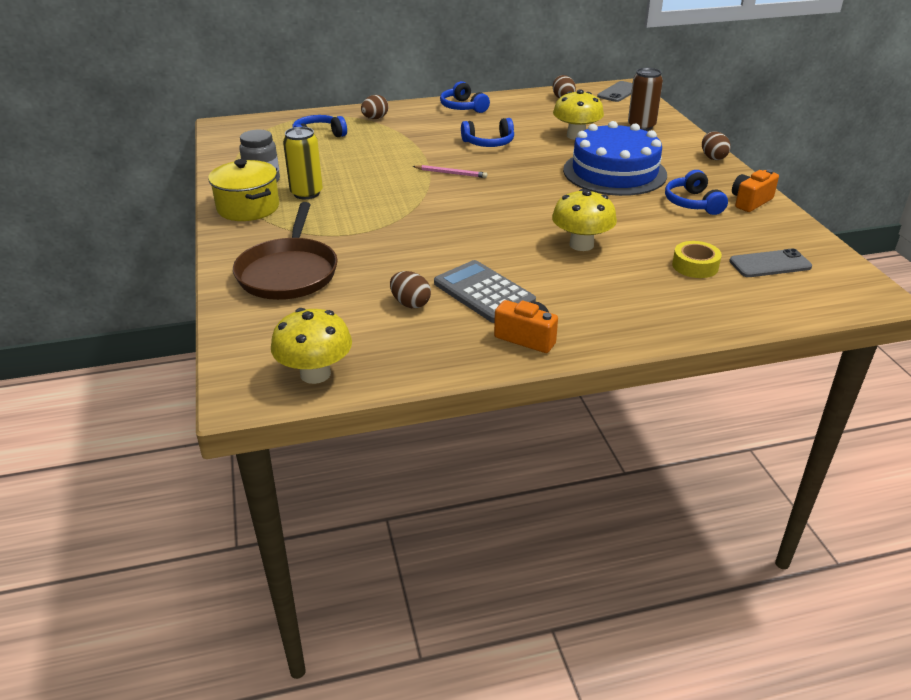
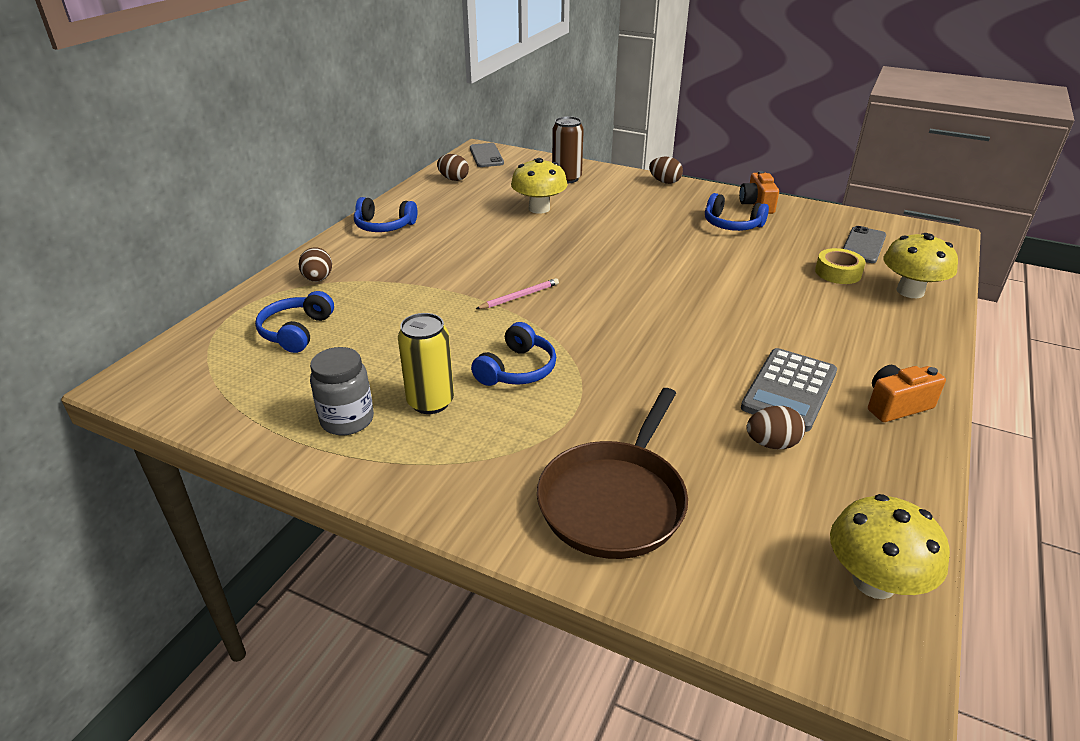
camera: 50 degrees left, 0 degrees up
(248, 208) = (403, 462): yellow pot -> none
(288, 272) = (614, 501): brown pan -> brown pan turned 75 degrees clockwise
(483, 292) = (789, 390): grey calculator -> grey calculator turned 60 degrees counterclockwise
(489, 143) = (485, 250): blue headphones -> blue headphones (517, 369)
(581, 244) = (749, 301): yellow mushroom -> yellow mushroom (910, 291)
(614, 172) = (634, 226): blue cake -> none

